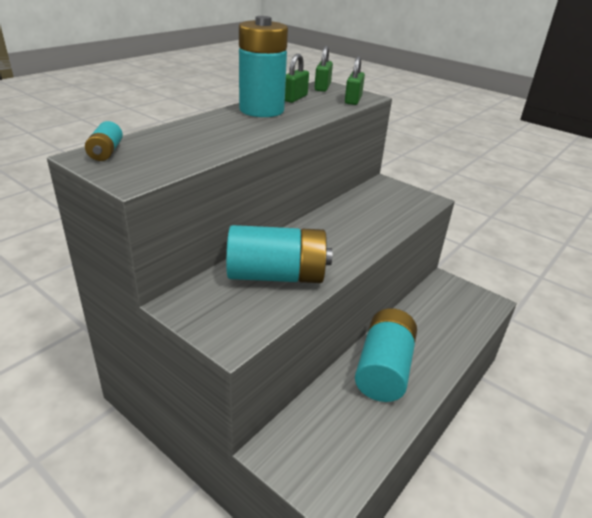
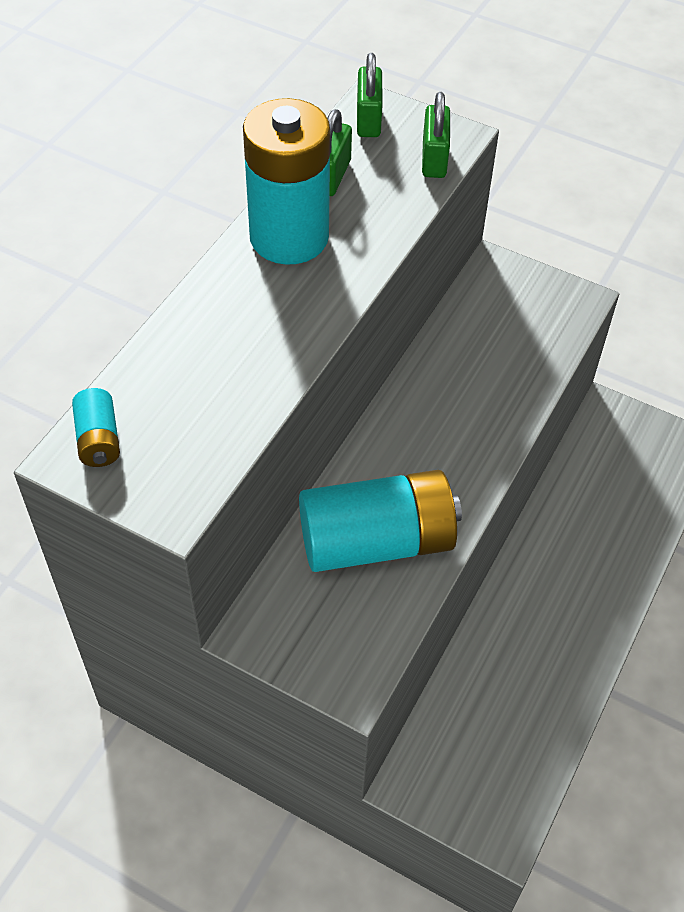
camera: 10 degrees left, 20 degrees up
(383, 369) = (538, 613): turquoise battery -> none

